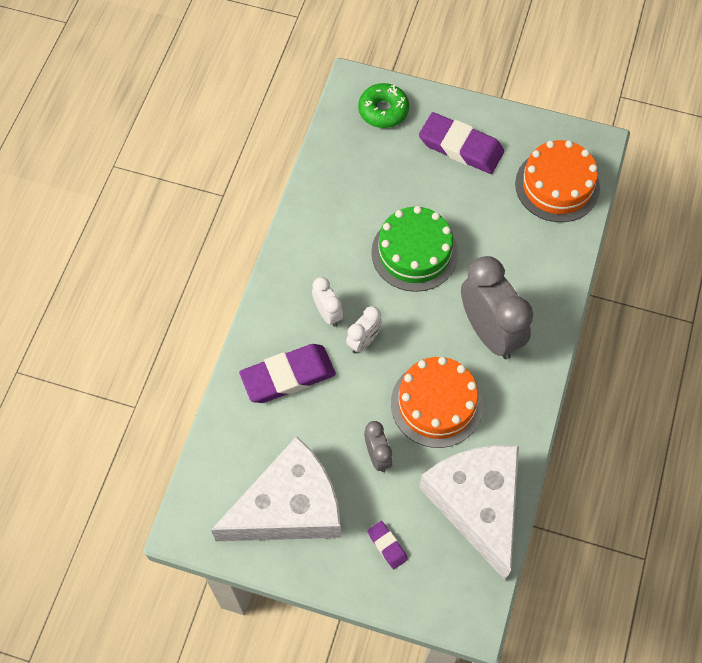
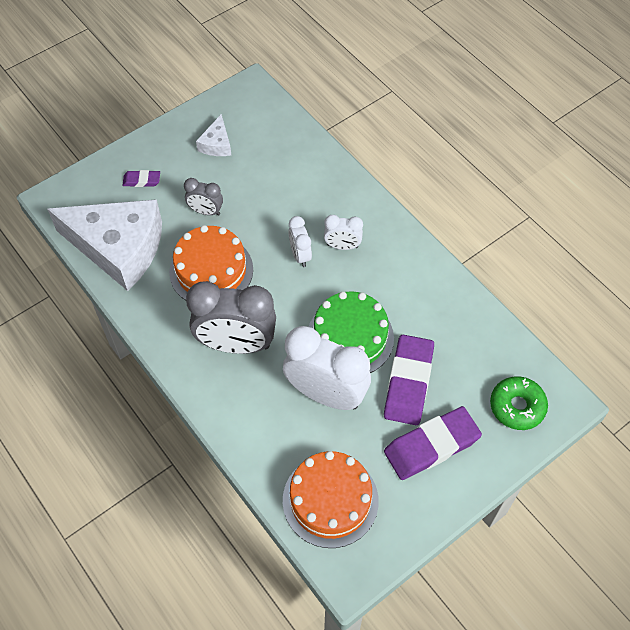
camera: 125 degrees right, 5 degrees down
(288, 376) = (311, 194): purple eraser -> purple eraser (408, 382)
(289, 507) = (217, 144): white cheese -> white cheese, size x0.43
(478, 239) = (326, 394): none -> white clock

